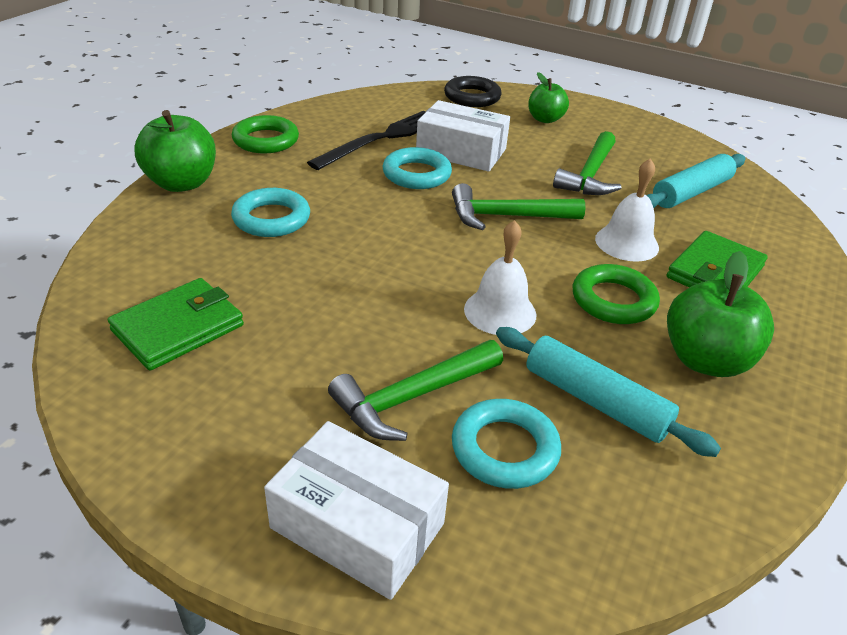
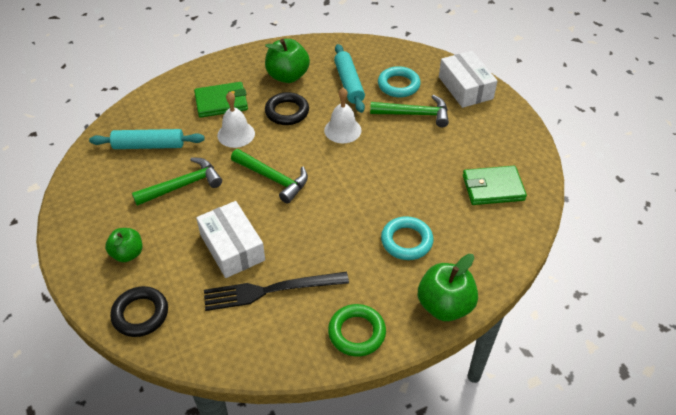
camera: 140 degrees left, 10 degrees up
(416, 174) = (286, 239): turquoise ring -> none
(613, 300) = (287, 112): green ring -> black ring

